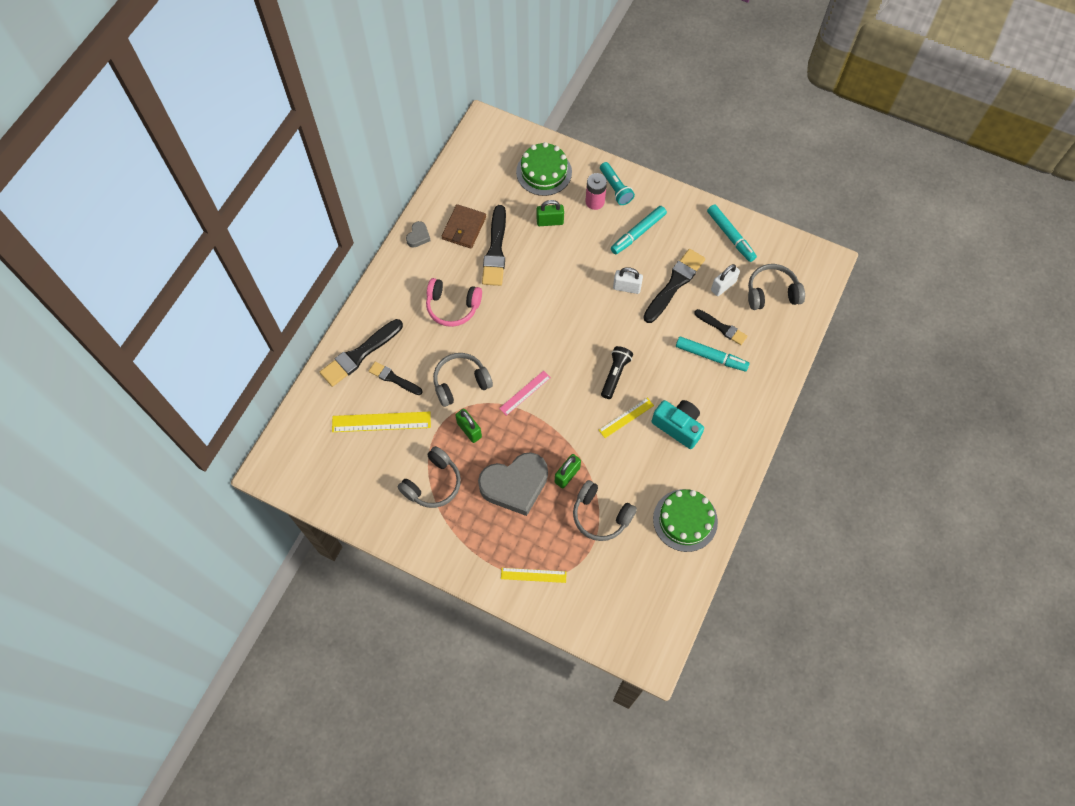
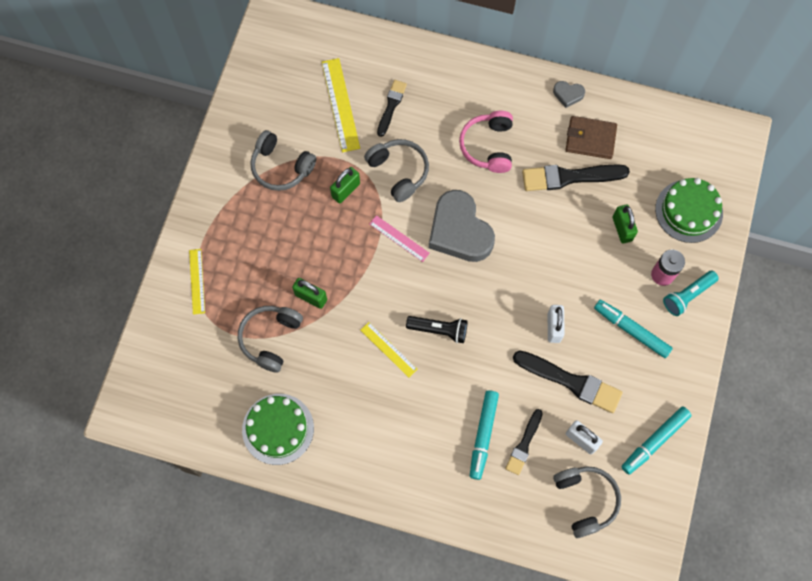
camera: 80 degrees right, 5 degrees up
(360, 354) = (412, 68): black brush -> none
(515, 485) = (291, 246): grey heart -> grey heart (459, 231)
(678, 426) = (388, 408): turquoise camera -> none

